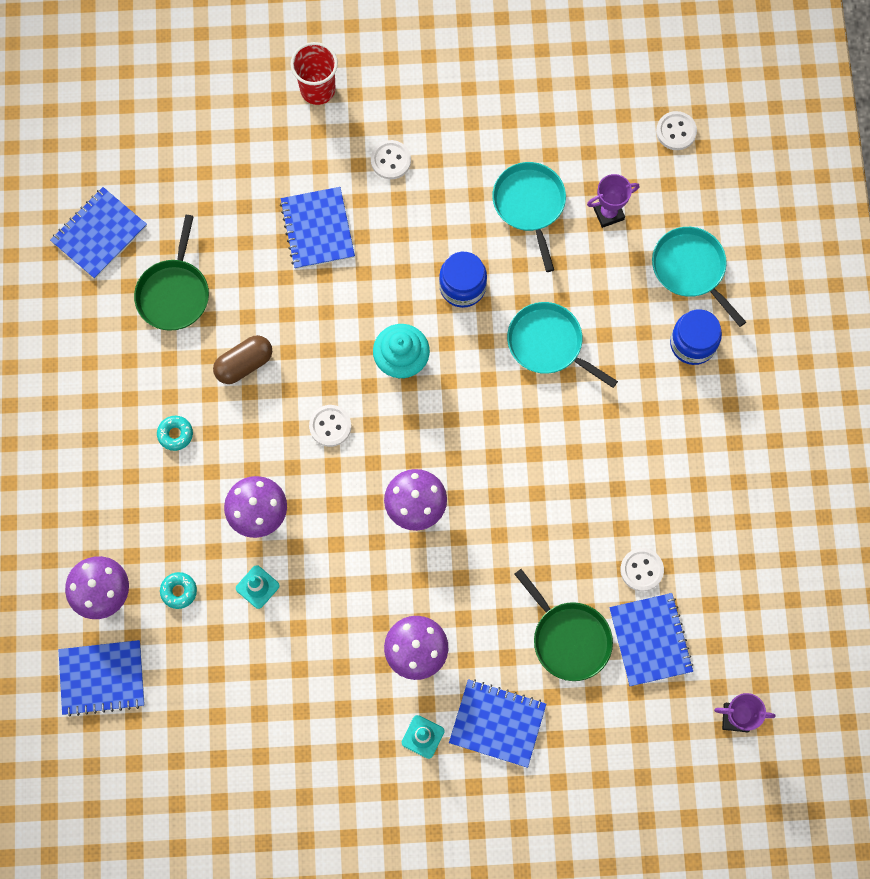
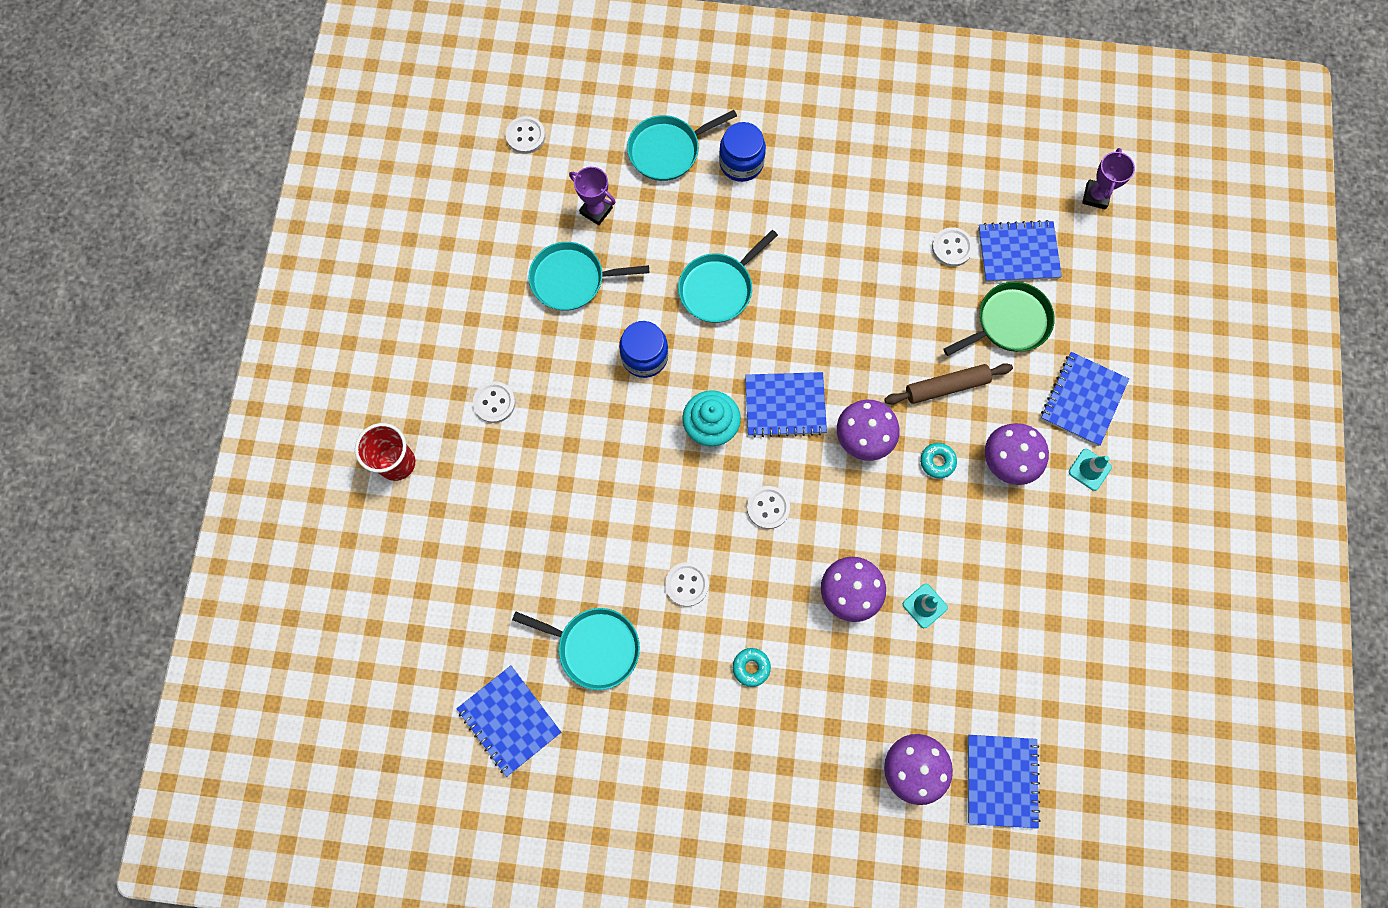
camera: 80 degrees left, 0 degrees up
(174, 293) = (595, 647): green pan -> turquoise pan
(179, 591) = (919, 687): turquoise donut -> turquoise donut (937, 462)
(244, 364) = (687, 584): brown capsule -> white button
(317, 229) = (553, 487): blue notebook -> blue notebook (785, 405)
(485, 582) = (946, 386): none -> brown rolling pin
(608, 213) = (596, 210): purple trophy -> purple trophy turned 45 degrees counterclockwise

